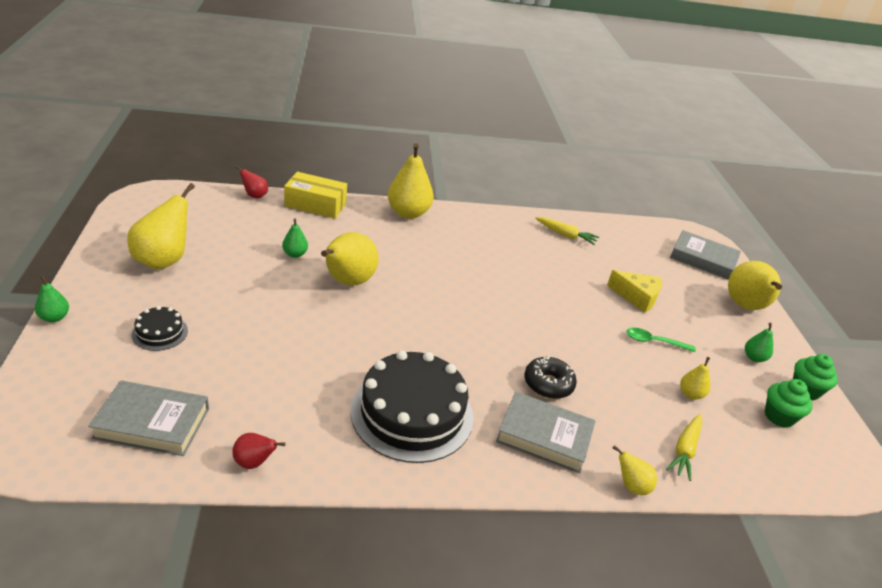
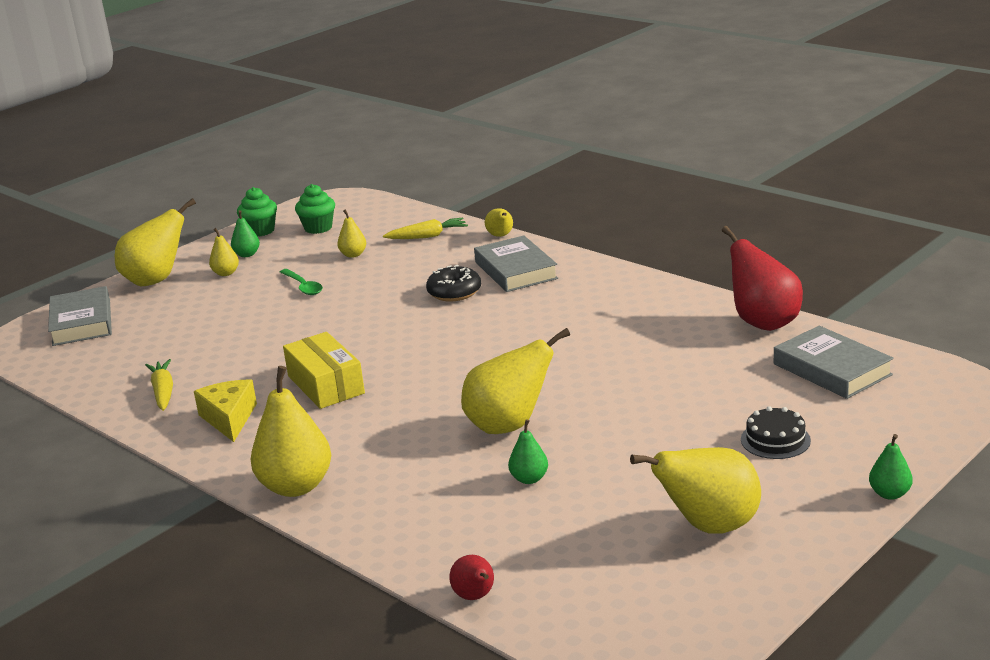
camera: 125 degrees left, 10 degrees down
(254, 462) = (763, 322): red pear -> red pear, size x2.03
(315, 205) = (404, 546): yellow box -> yellow box (325, 385)
(412, 413) = (599, 311): black cake -> none
(637, 297) = (235, 317): yellow cheese -> yellow cheese (229, 418)
(724, 332) = (226, 273): none -> yellow pear

